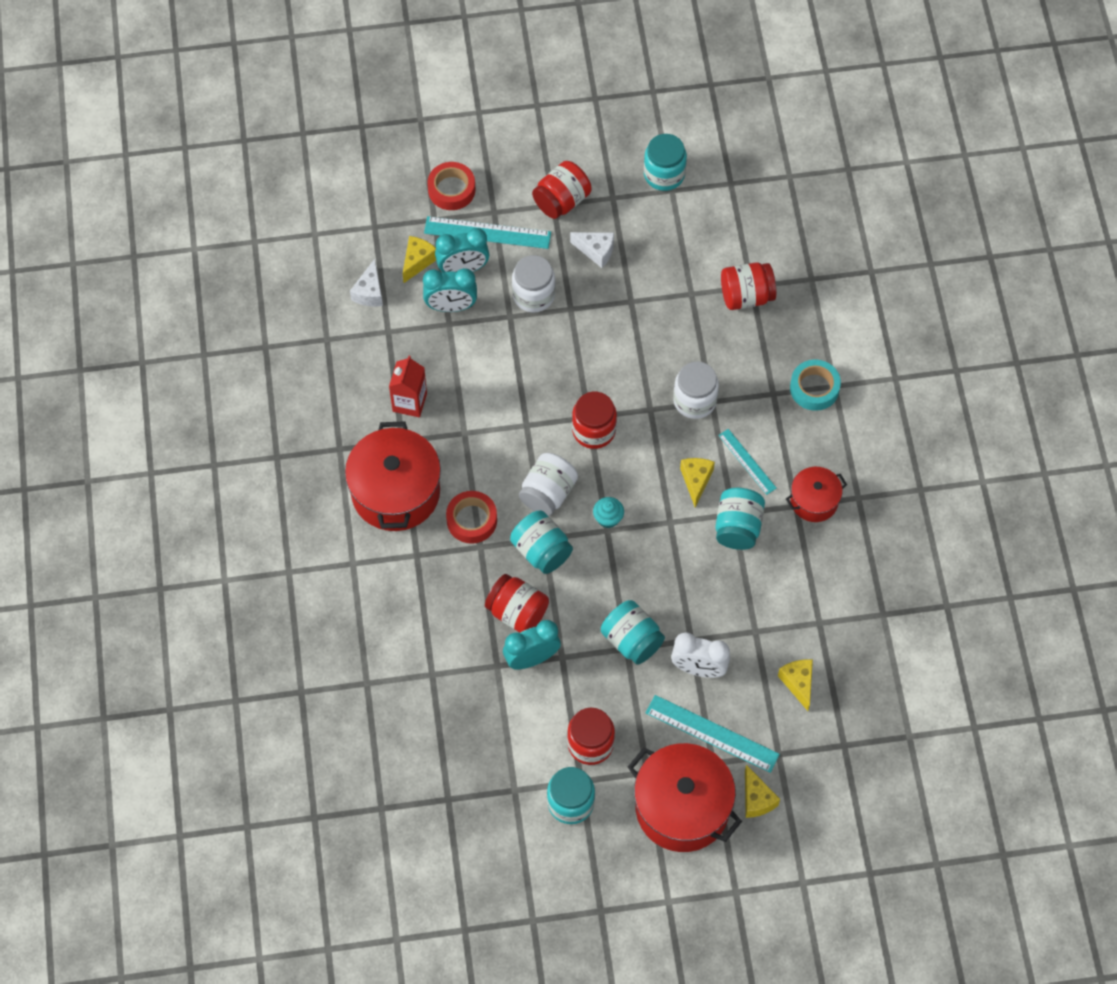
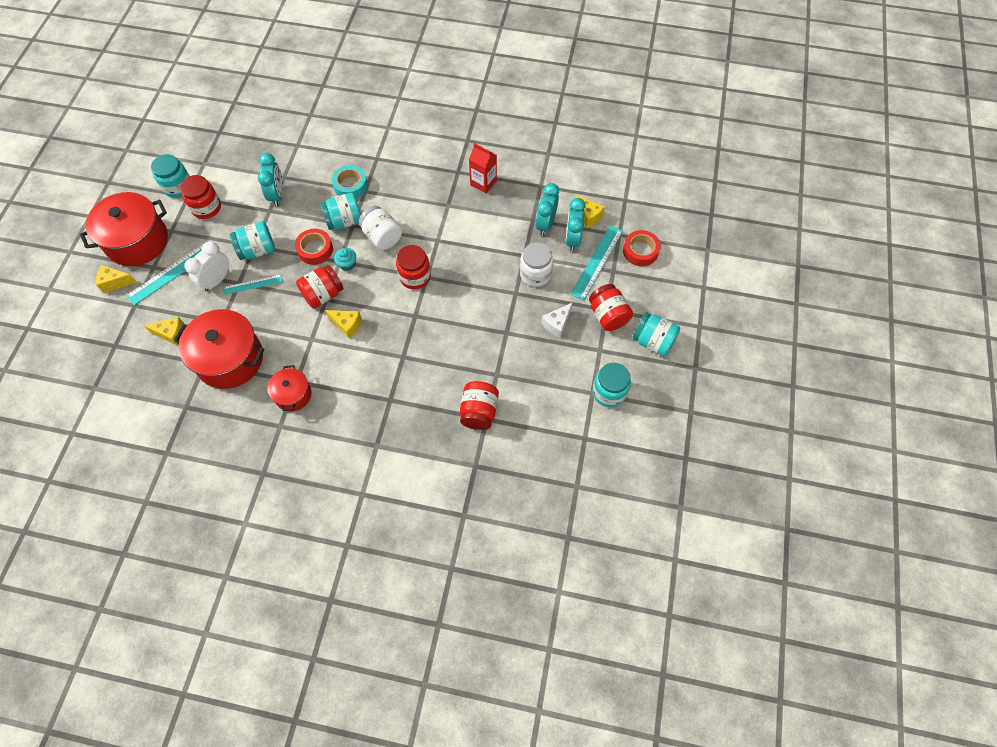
camera: 110 degrees right, 0 degrees up
(369, 292) = (574, 184): white cheese -> none
(395, 492) = (424, 159): red pot -> red pot (230, 359)
(471, 520) = (385, 191): red tape -> red tape (315, 249)
(517, 612) = (311, 196): red jar -> red jar (323, 294)
(694, 400) = (408, 346): white jar -> none
(738, 527) = (300, 338): turquoise jar -> turquoise jar (653, 341)
(747, 461) = (345, 362): turquoise ruler -> turquoise ruler (253, 284)
(814, 388) = (381, 430): turquoise tape -> turquoise tape (350, 185)

